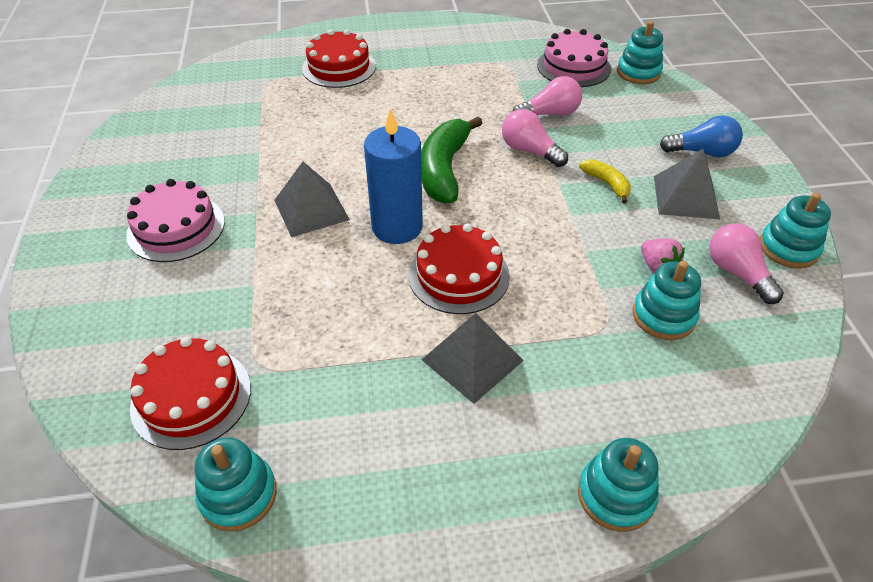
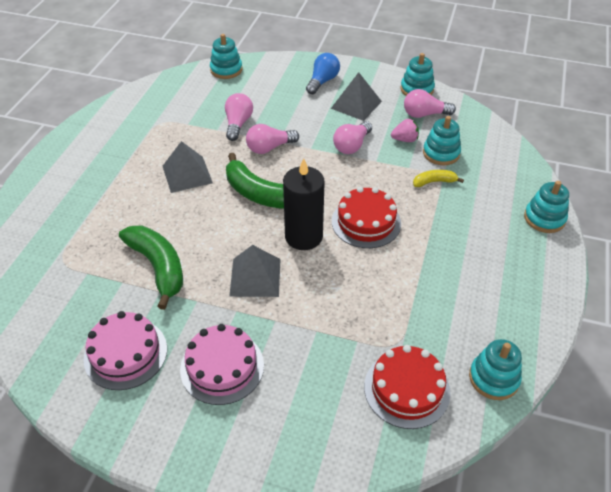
camera: 65 degrees left, 0 degrees up
(290, 139) = (158, 267): none -> green banana
(339, 67) = (81, 210): red cake -> none
(397, 227) = (303, 236): blue candle -> black candle
(472, 360) = (437, 240): grey pyramid -> grey pyramid (187, 174)
(573, 66) = (194, 93): pink cake -> pink cake (125, 353)
(596, 218) = (352, 145): none -> pink light bulb
(607, 184) = (324, 129): yellow banana -> yellow banana (434, 182)

